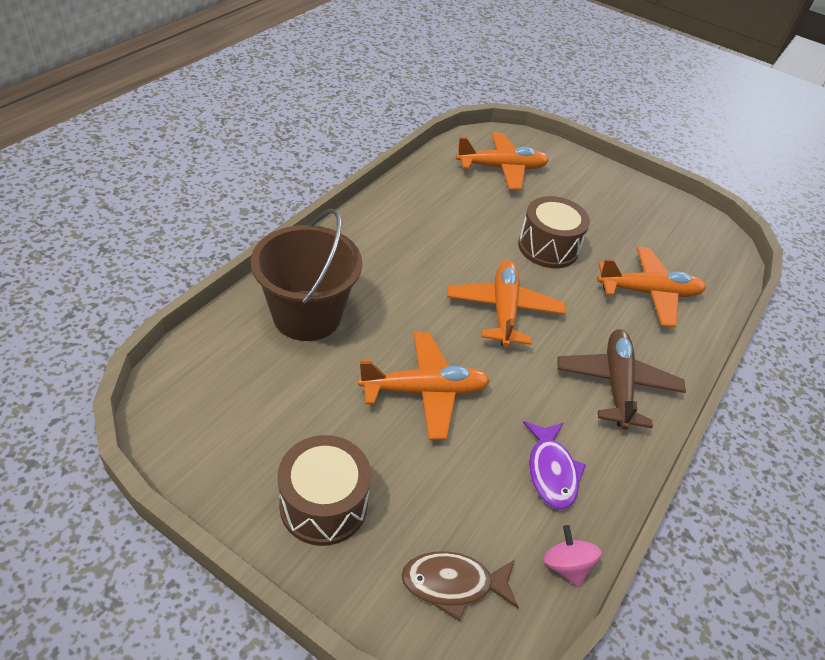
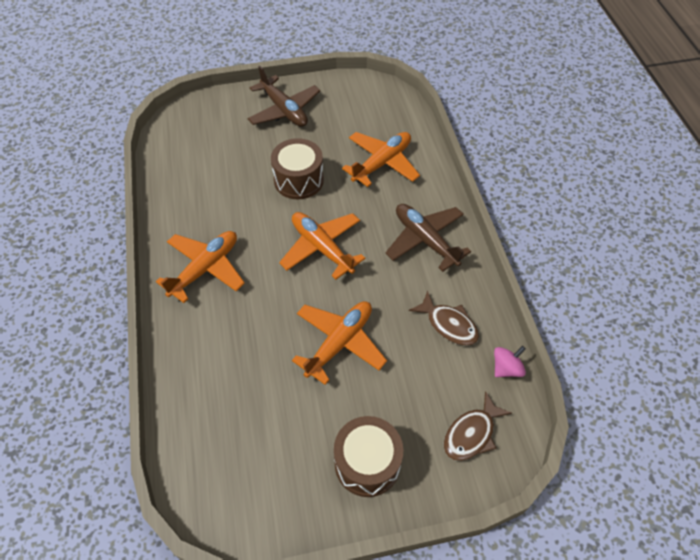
camera: 40 degrees left, 10 degrees up
(307, 315) = (217, 362): brown bucket -> none
(501, 168) = (208, 143): orange plane -> orange plane (205, 269)
(551, 471) = (448, 324): purple fish -> brown fish
(566, 566) = (506, 368): pink spinning top -> pink spinning top turned 120 degrees clockwise
(600, 191) = (284, 110): none -> brown plane

